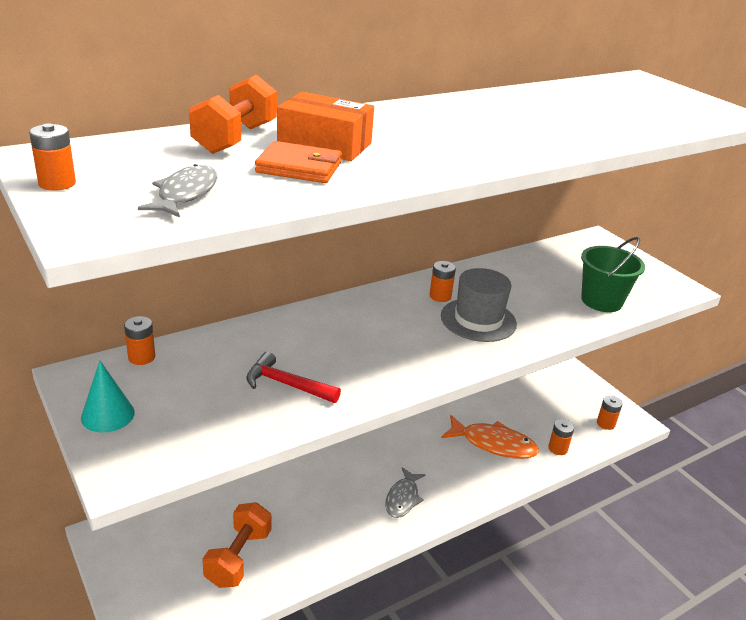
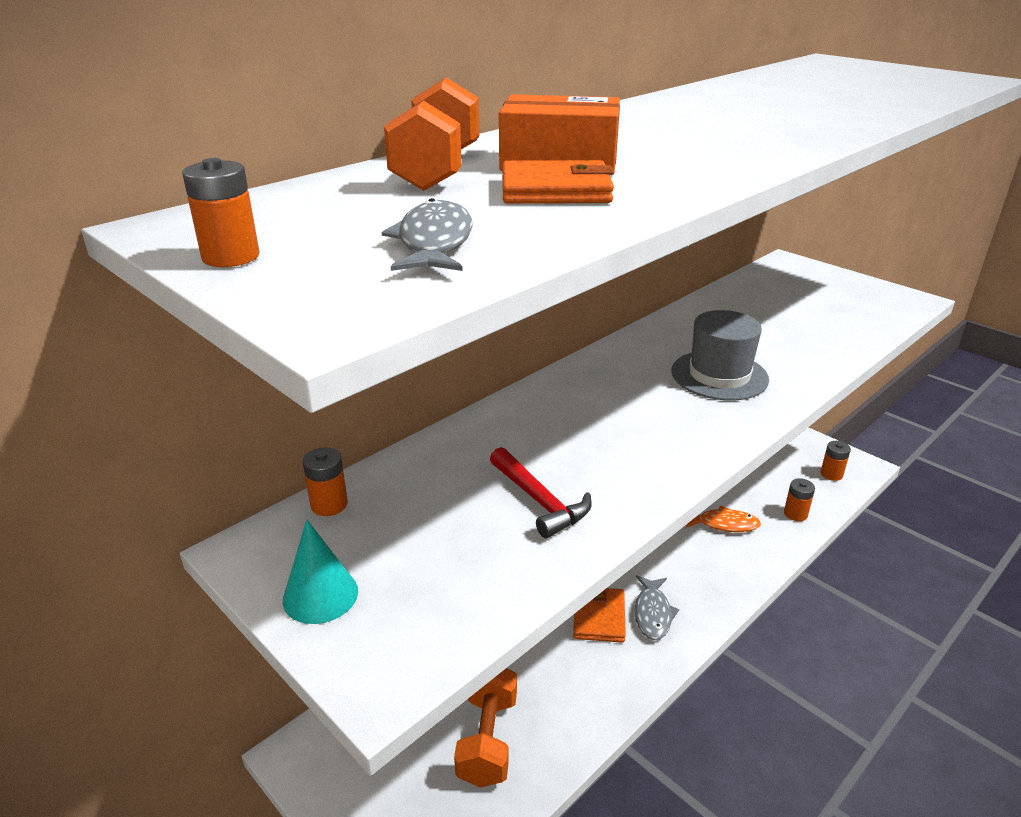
camera: 10 degrees left, 0 degrees up
(287, 384) = (539, 501): red hammer -> red hammer turned 135 degrees counterclockwise
(359, 491) = (599, 617): none -> orange wallet
(440, 296) = (658, 356): orange battery -> none
(494, 444) = (724, 524): orange fish -> orange fish, size x0.65
(601, 301) = (838, 329): green bucket -> none

